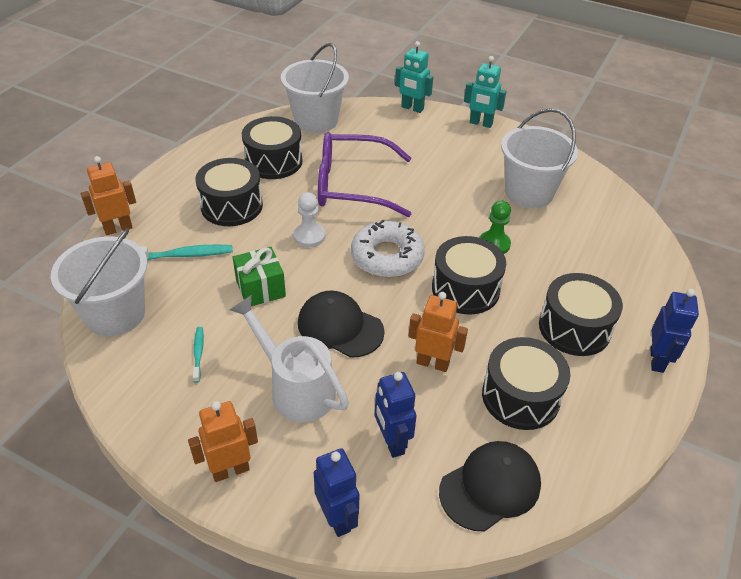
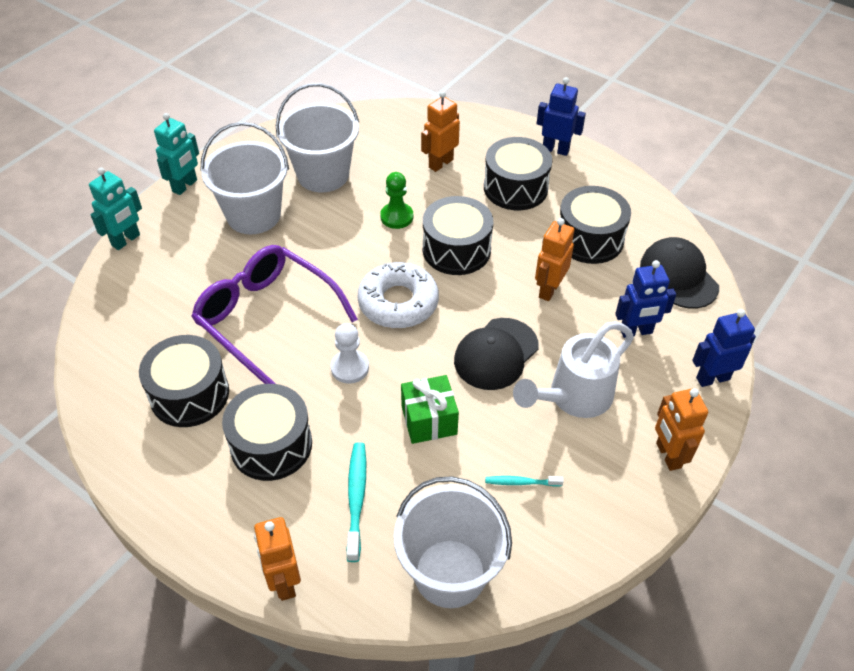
camera: 80 degrees left, 5 degrees up
(316, 120) = (111, 340): white bucket -> white bucket (253, 215)
(352, 185) = (266, 318): purple glasses -> purple glasses turned 120 degrees clockwise
(583, 267) = (440, 163): none -> orange robot

